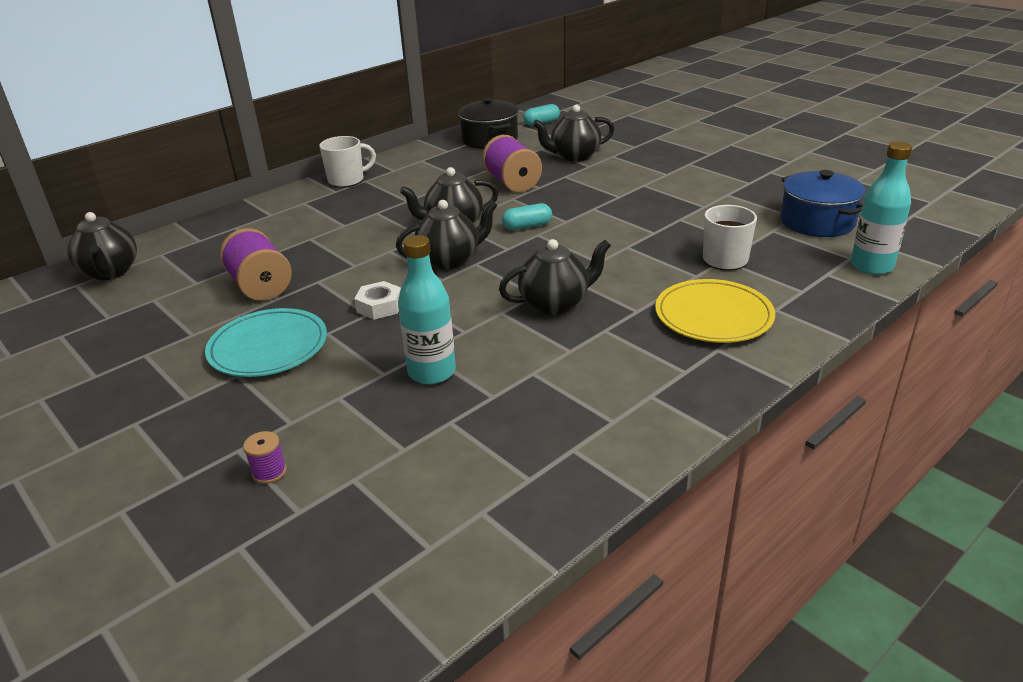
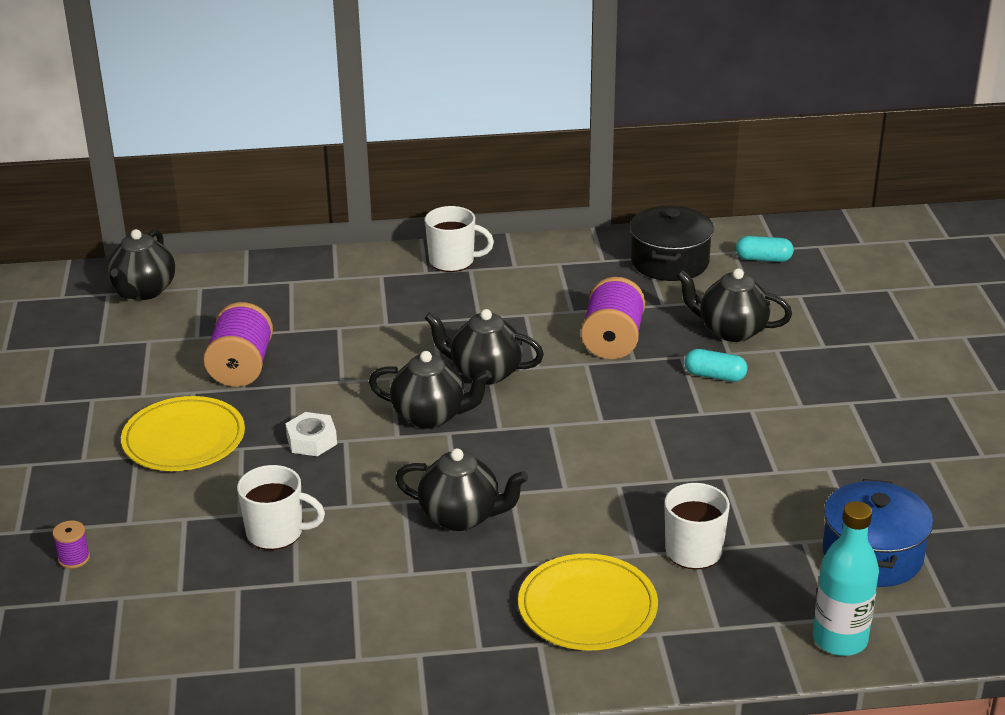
camera: 35 degrees right, 0 degrees up
(268, 347) = (184, 439): turquoise plate -> yellow plate
(432, 372) = (277, 533): turquoise bottle -> white mug
(527, 226) = (553, 409): turquoise capsule -> turquoise capsule (715, 376)

